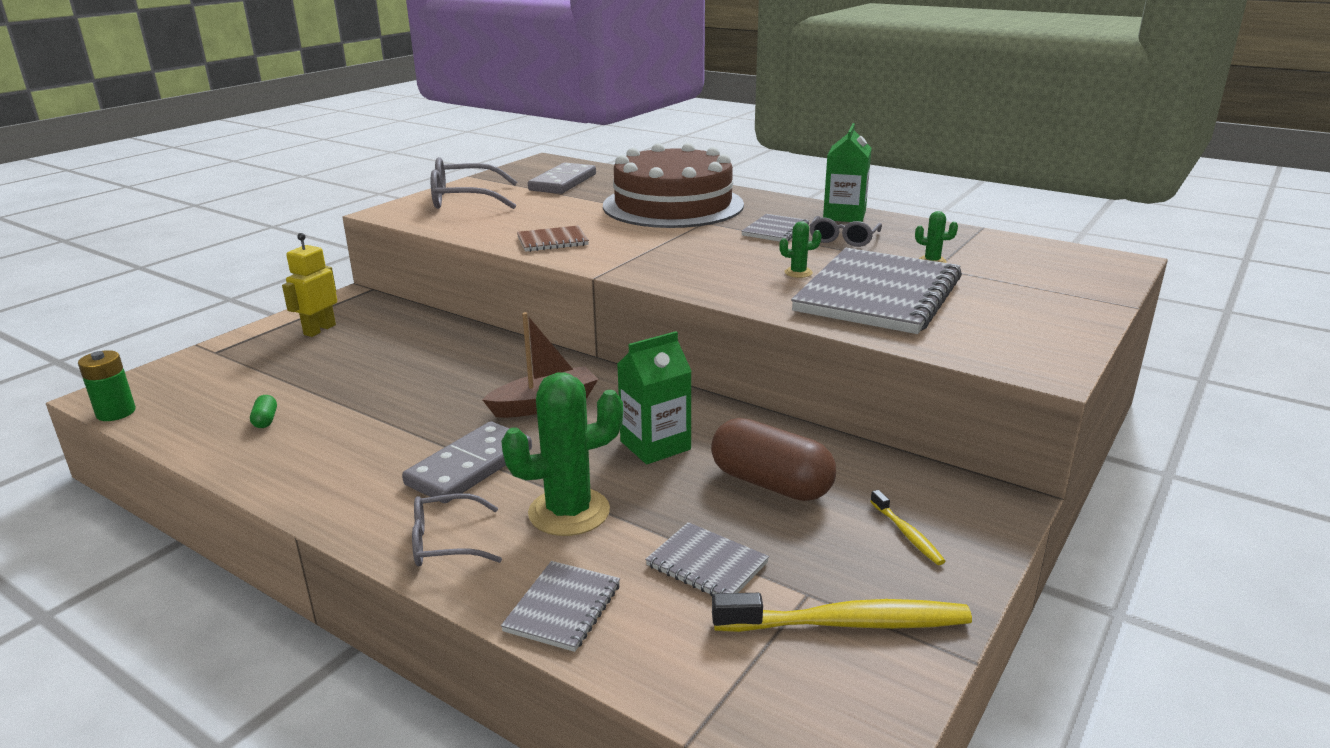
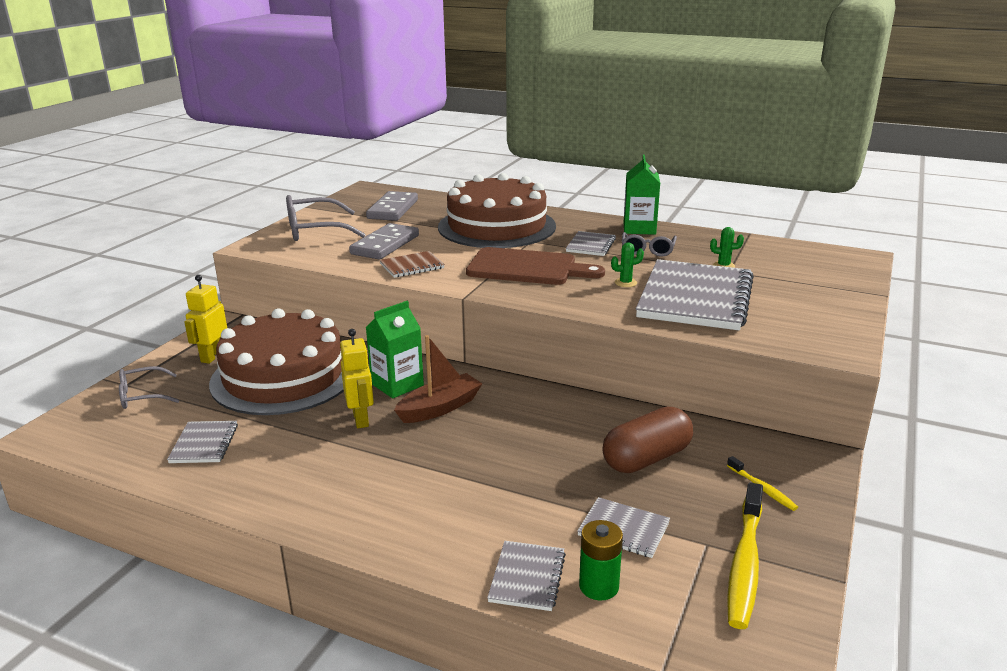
camera: 10 degrees left, 0 degrees up
(116, 412) = (62, 449): green battery -> green battery (599, 586)
(265, 420) = (204, 444): green capsule -> grey notebook
(385, 356) = (283, 376): none -> brown cake
(445, 542) = (410, 535): grey glasses -> grey glasses (142, 396)
(449, 409) = (361, 419): none -> yellow robot
(469, 466) = (401, 468): grey domino -> grey domino (385, 245)
(569, 512) = (499, 498): green cactus -> none
(655, 445) = (544, 435): green carton -> green carton (397, 385)
(686, 250) = (527, 268): none -> brown cutting board
(771, 483) = (646, 458): brown capsule -> brown capsule turned 60 degrees counterclockwise
(847, 623) = (744, 563): yellow toothbrush -> yellow toothbrush turned 120 degrees clockwise

